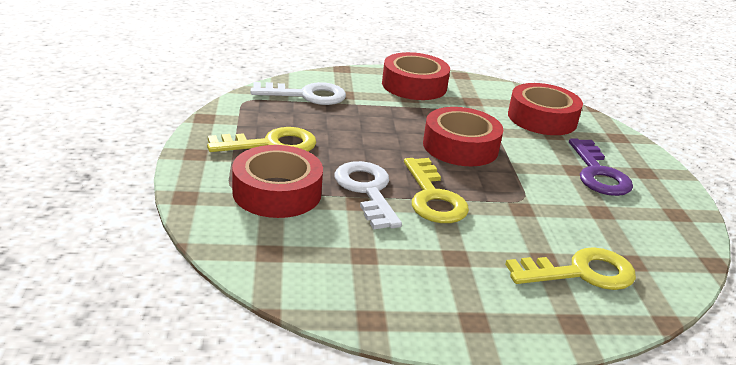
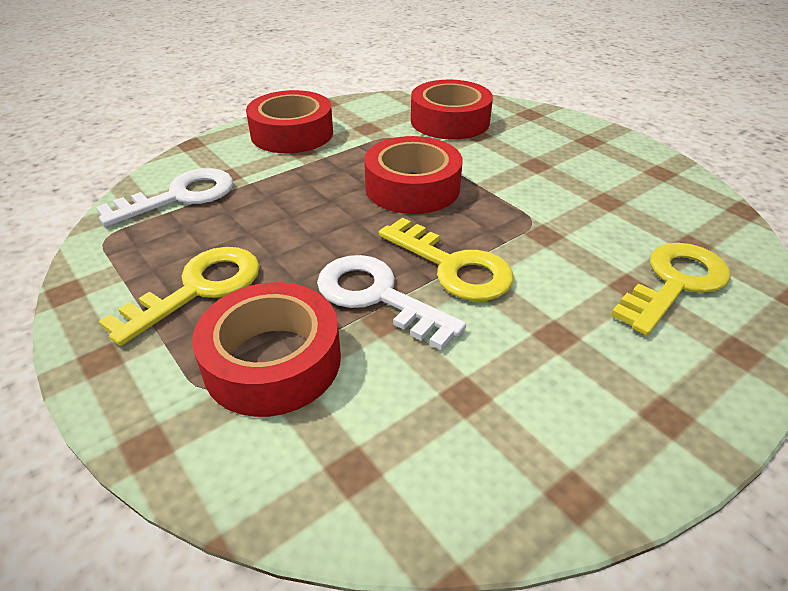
camera: 30 degrees left, 10 degrees up
(598, 174) = (559, 160): purple key -> none

